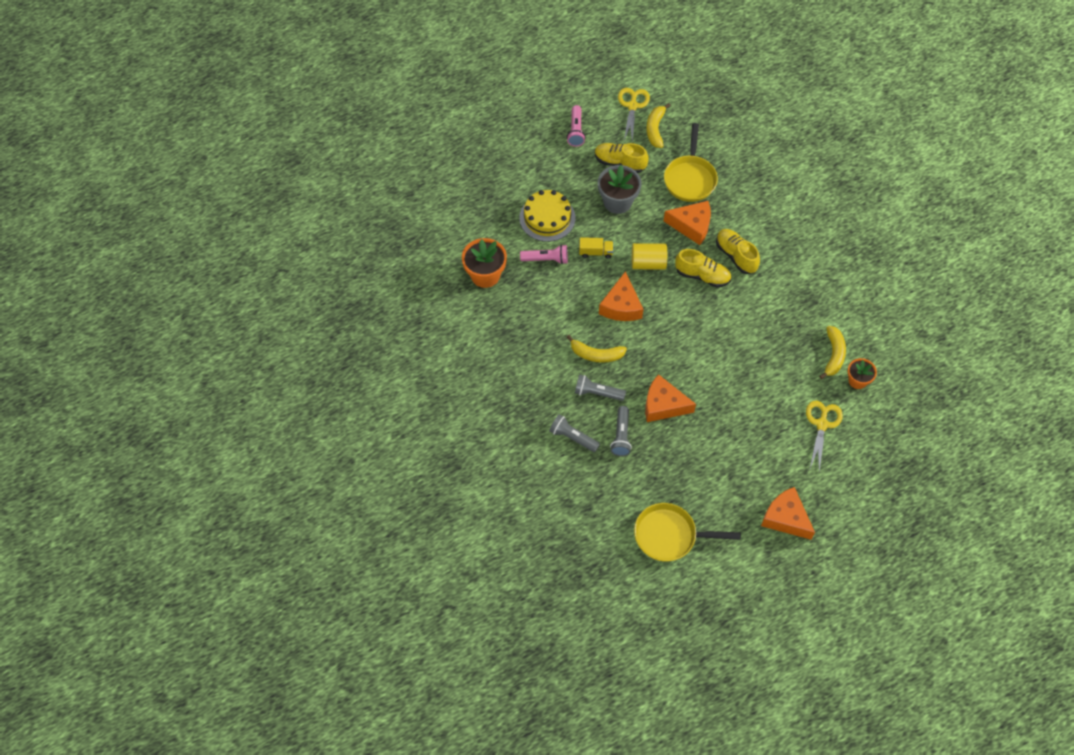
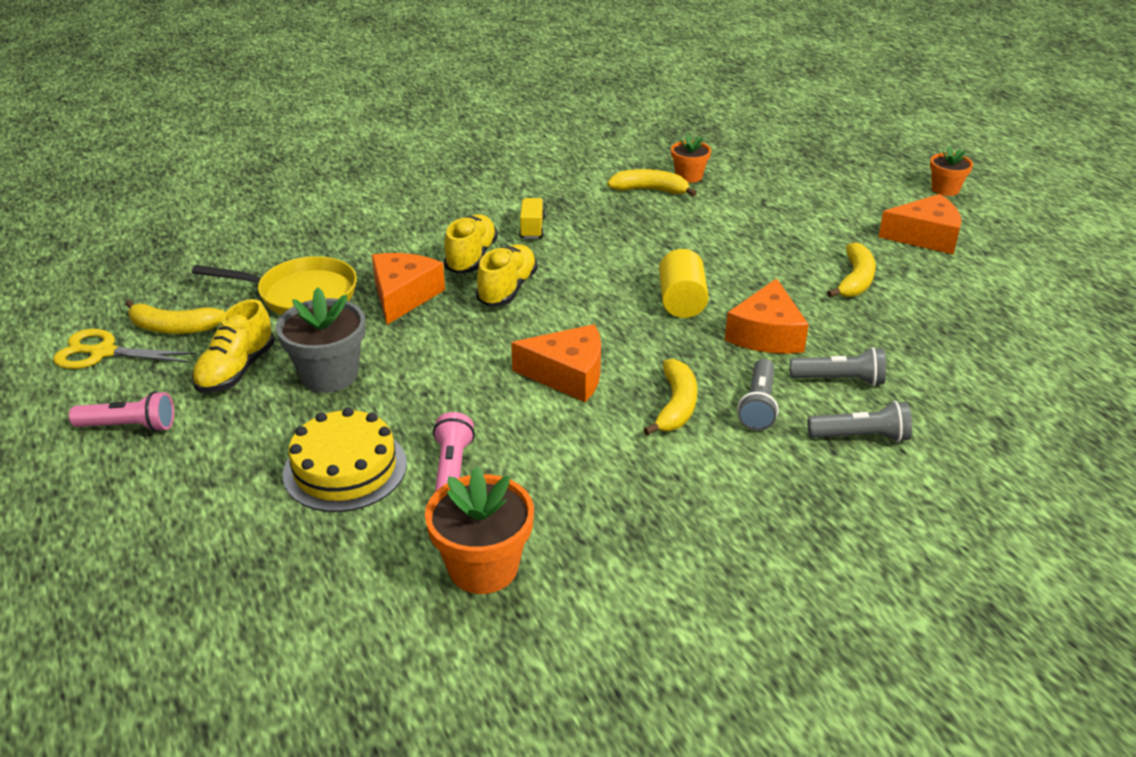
camera: 90 degrees left, 25 degrees down
(573, 437) = (861, 437): grey flashlight -> grey flashlight turned 120 degrees counterclockwise
(595, 252) = (443, 403): yellow truck -> yellow truck (532, 228)
(648, 263) = (476, 343): yellow cylinder -> yellow cylinder (681, 302)
(669, 535) = (1005, 334): yellow pan -> none
(725, 463) = (855, 280): none -> yellow banana
(736, 256) = (471, 257): yellow shoe -> yellow shoe turned 135 degrees clockwise
(785, 518) = (925, 236): orange cheese -> orange cheese turned 135 degrees counterclockwise
(822, 424) = (764, 204): yellow scissors -> none
(858, 549) = (945, 189): none -> orange flower pot

